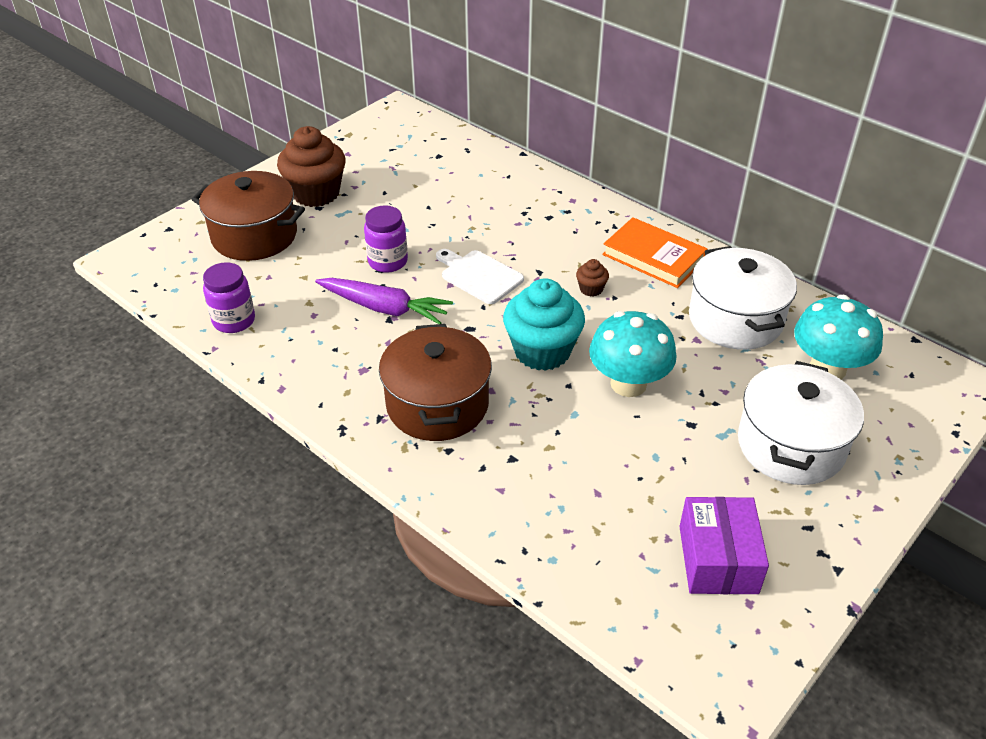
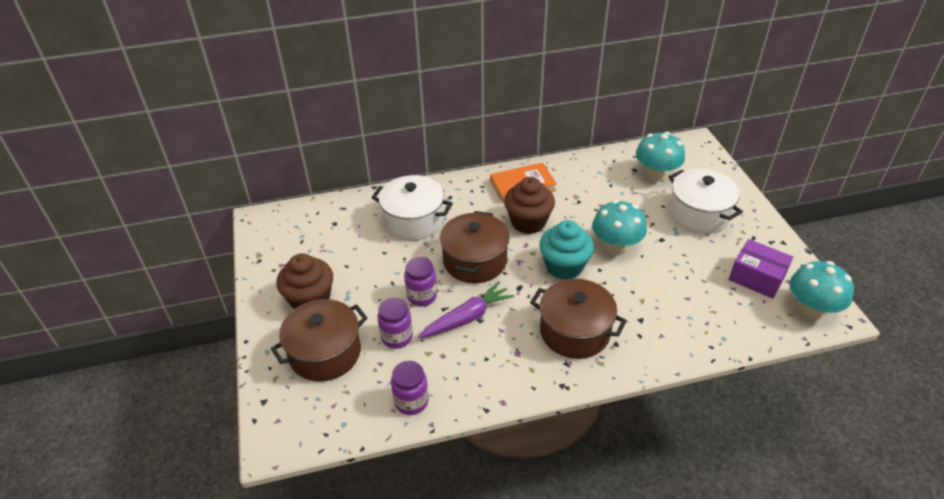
camera: 55 degrees left, 0 degrees up
(313, 271) = (397, 337): none -> purple jar
(479, 275) = (475, 261): white cutting board -> brown pot
(591, 289) = (528, 222): brown cupcake -> brown cupcake, size x2.28
(711, 652) = (811, 309): none -> turquoise mushroom
(735, 319) = (597, 184): white pot -> white pot (413, 221)

